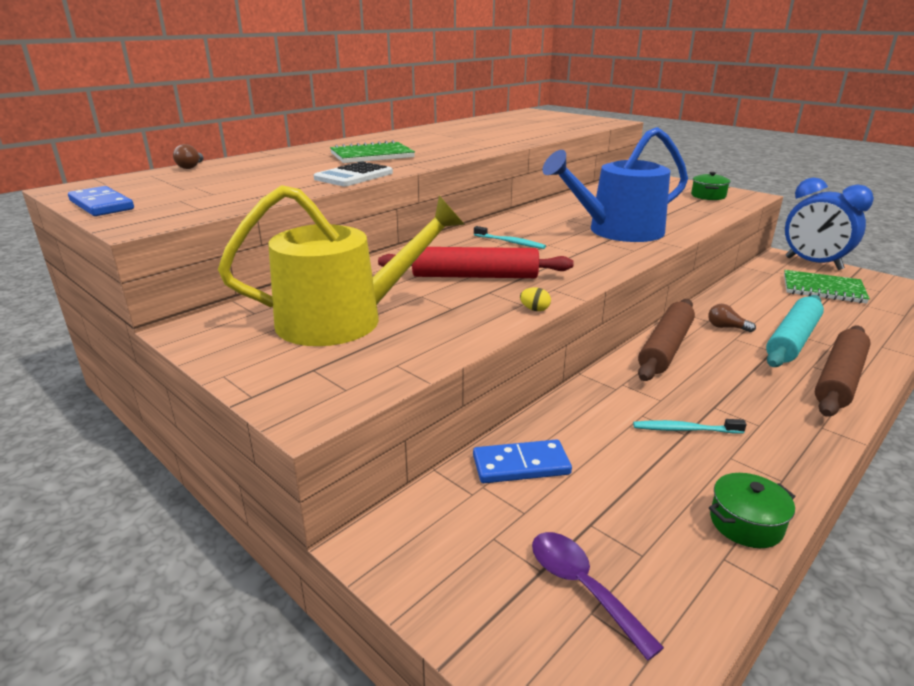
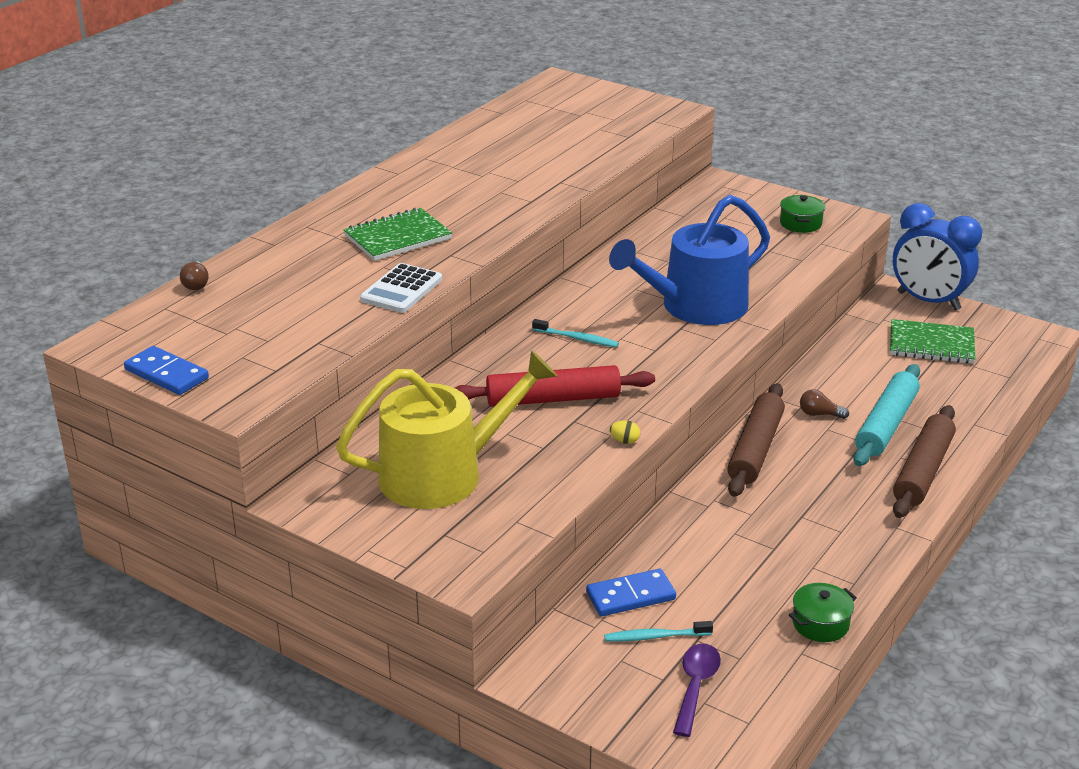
camera: 10 degrees left, 5 degrees up
(582, 587) = (695, 686): purple spoon -> purple spoon turned 60 degrees clockwise
(684, 429) = (773, 544): turquoise toothbrush -> turquoise toothbrush (655, 636)

